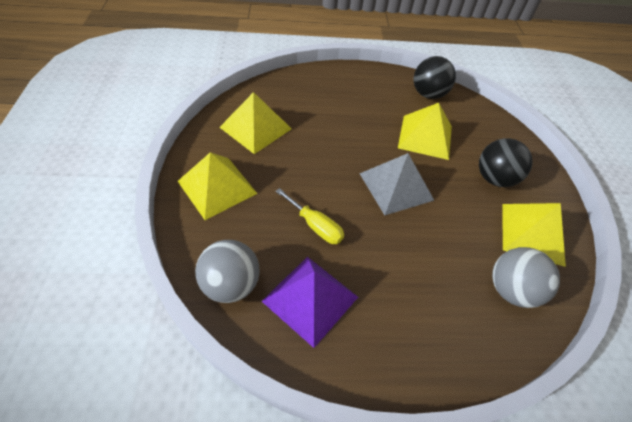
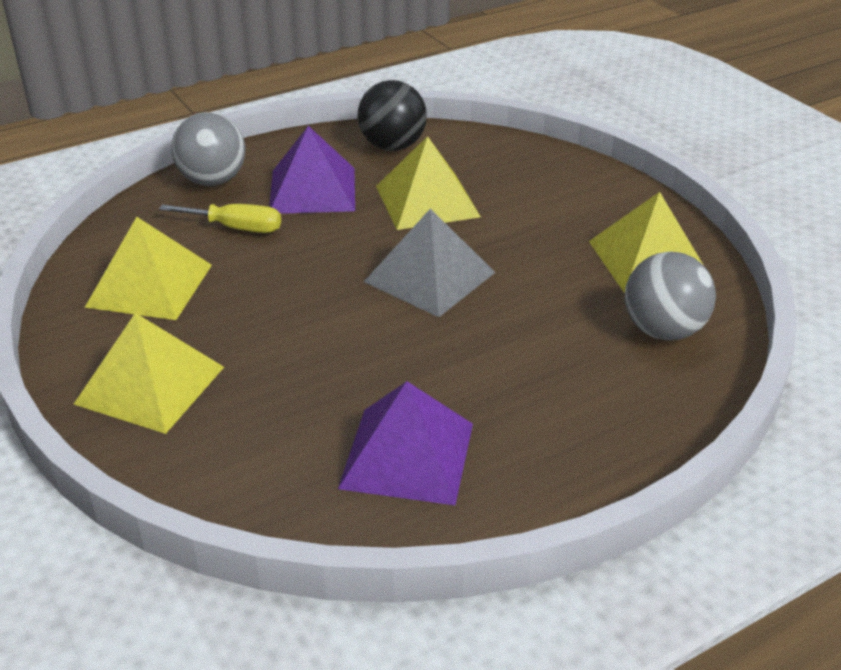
camera: 25 degrees left, 15 degrees down
(231, 284) = (275, 490): grey ball -> grey ball (213, 181)
(315, 226) = (348, 369): yellow screwdriver -> yellow screwdriver (236, 228)
(369, 104) = (313, 190): none -> purple pyramid
(494, 178) = (558, 216): black ball -> none

